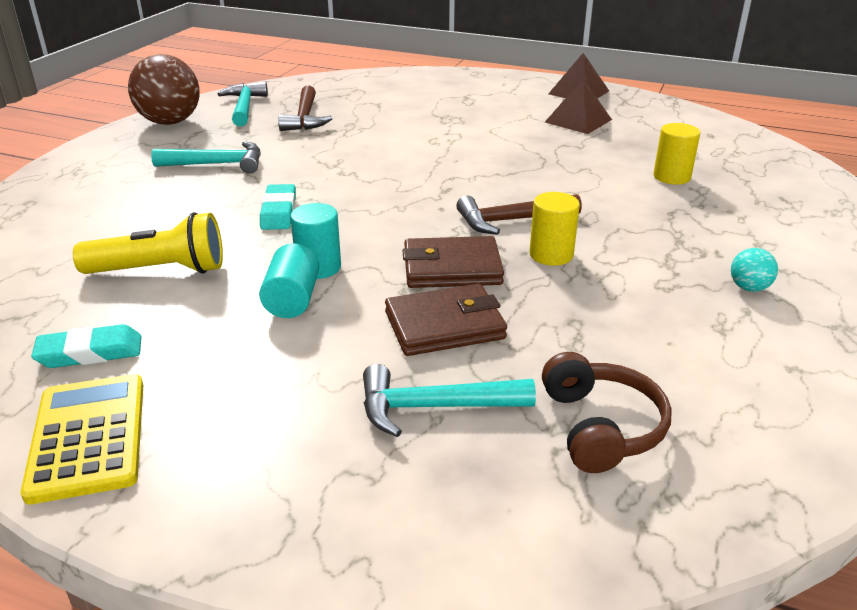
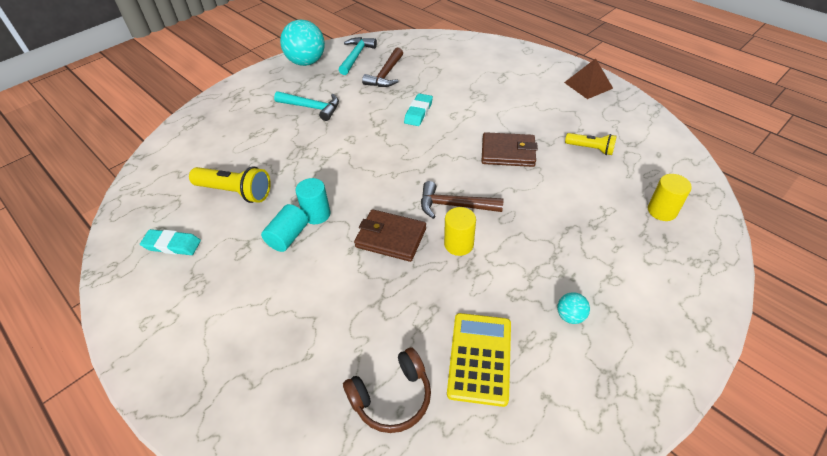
camera: 25 degrees right, 15 degrees up
(88, 437) = (143, 304): yellow calculator -> yellow calculator (480, 358)
(170, 122) = (306, 62): brown ball -> turquoise ball
(279, 212) = (322, 160): turquoise eraser -> turquoise eraser (418, 112)
(434, 407) = (312, 347): turquoise hammer -> none
(444, 325) = (356, 285): brown wallet -> brown wallet (508, 152)
(578, 121) = (566, 116): brown pyramid -> none
(601, 427) = (392, 397): brown headphones -> brown headphones turned 45 degrees clockwise
(632, 142) = (590, 149): none -> yellow flashlight
(672, 177) = (594, 192): yellow cylinder -> yellow cylinder (662, 211)

